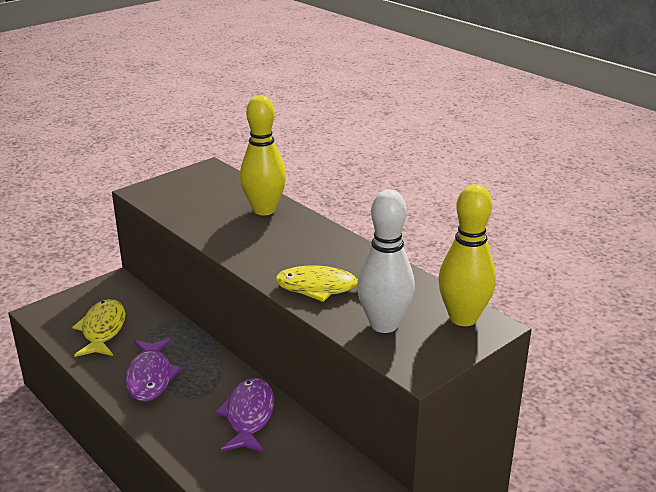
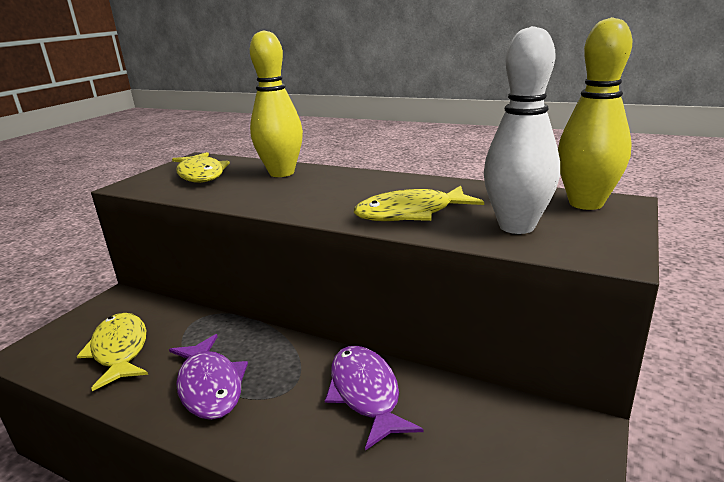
camera: 20 degrees left, 5 degrees down
(201, 193) = (201, 174): none -> yellow fish

